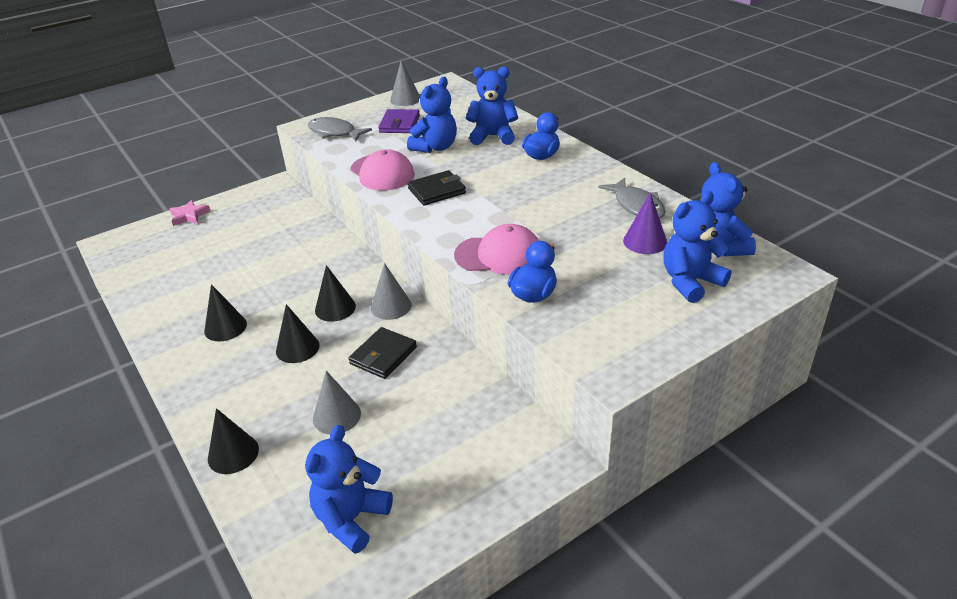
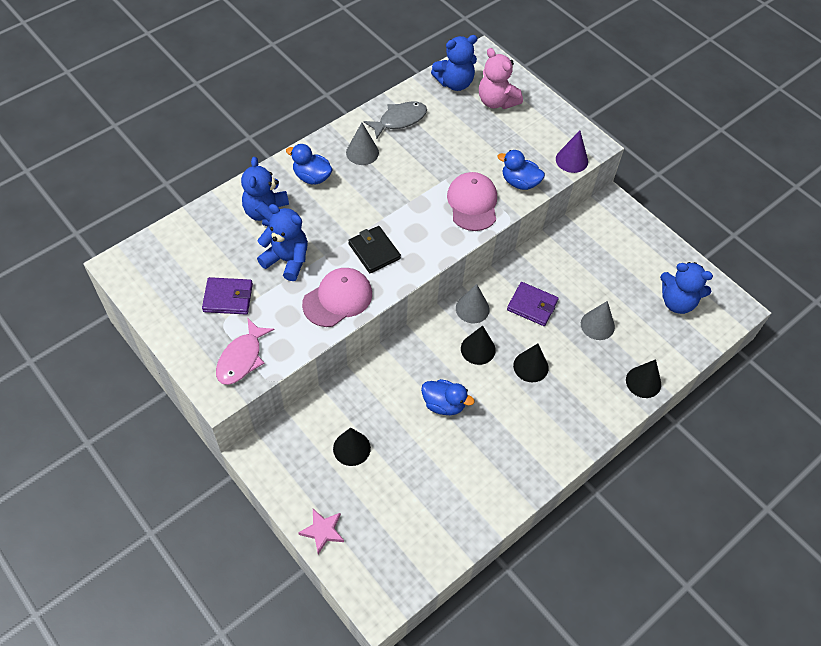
camera: 100 degrees left, 20 degrees up
(225, 327) = (511, 430): black cone -> black cone (351, 448)
(277, 282) = (444, 404): none -> blue duck
(334, 133) = (242, 358): grey fish -> pink fish
(383, 355) = (532, 305): black wallet -> purple wallet
(405, 99) = (160, 300): grey cone -> grey cone (362, 152)
(645, 241) = (449, 119): purple cone -> purple cone (571, 160)
(690, 282) = (496, 101): blue teddy bear -> pink teddy bear

